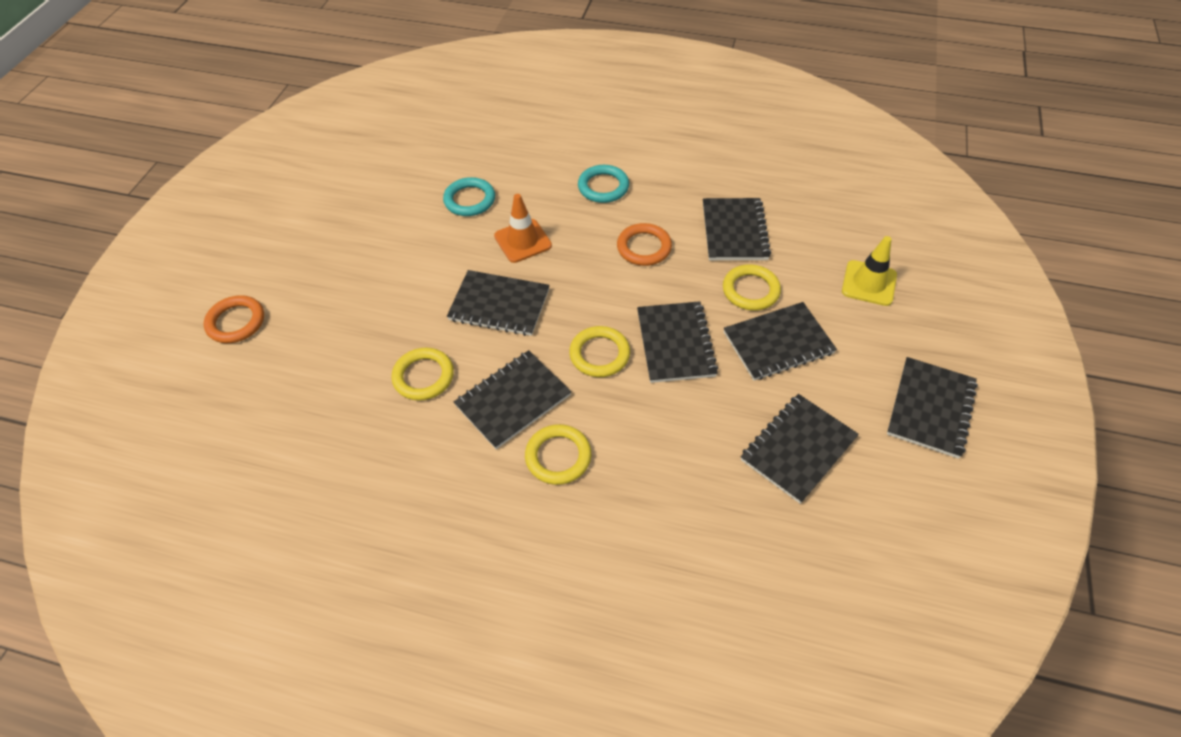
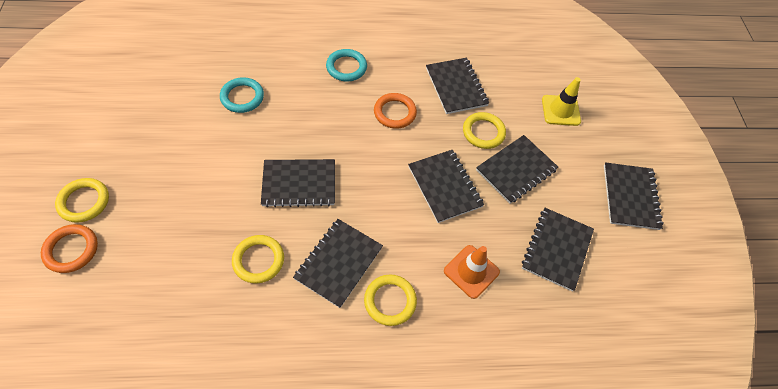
camera: 25 degrees left, 5 degrees up
(523, 241) = (299, 125): orange traffic cone -> orange traffic cone (471, 271)
(599, 354) = (392, 208): yellow ring -> yellow ring (84, 202)

